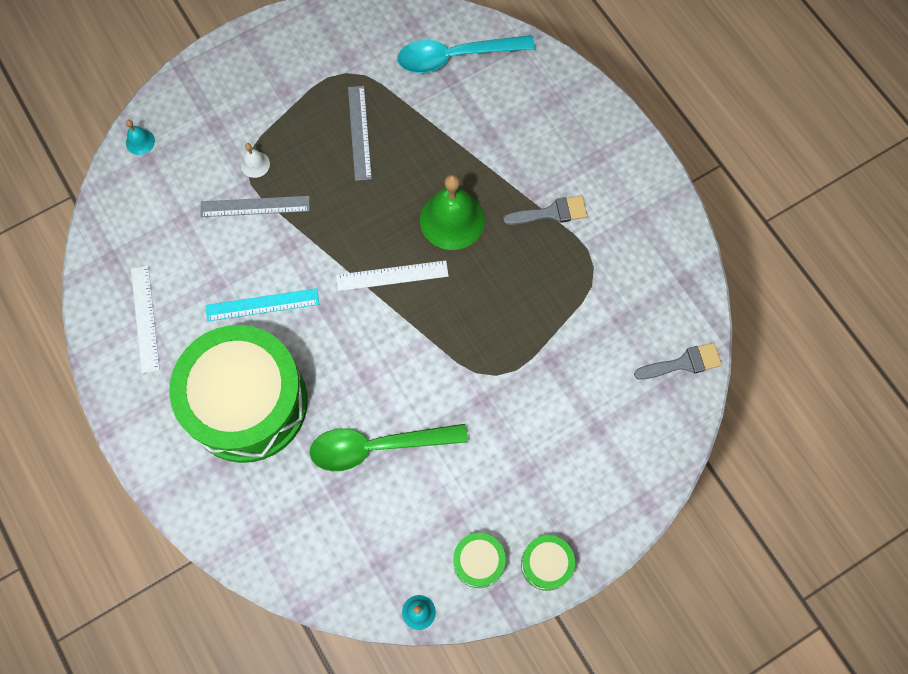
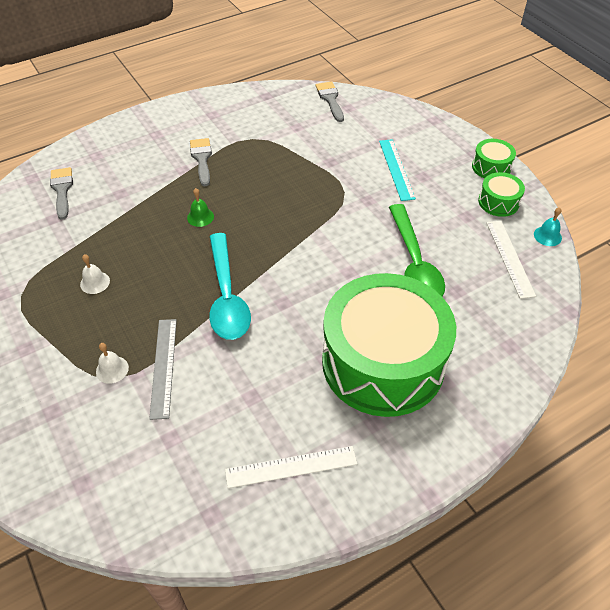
camera: 90 degrees left, 20 degrees down
(140, 142) = (53, 494): turquoise bell -> none
(262, 305) = (277, 354): turquoise ruler -> turquoise ruler (396, 169)
(359, 132) = (95, 282): grey ruler -> white bell
(392, 275) = (252, 256): white ruler -> white ruler (509, 258)
(452, 220) = (200, 217): green bell -> green bell, size x0.46
(455, 57) = (31, 215): turquoise spoon -> turquoise spoon (227, 297)
(494, 77) = (62, 190): none -> grey brush

